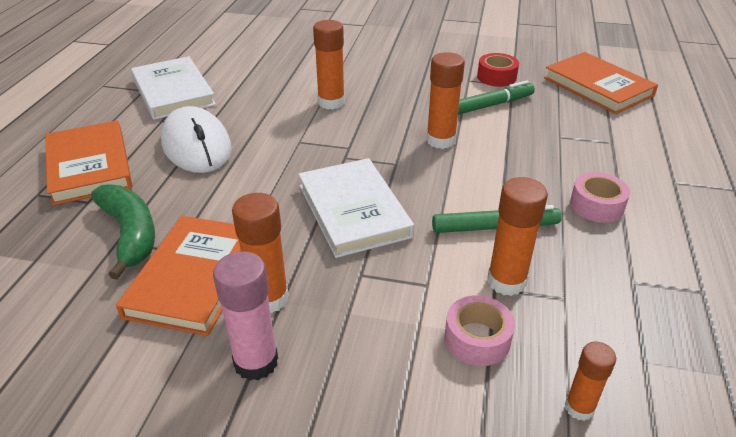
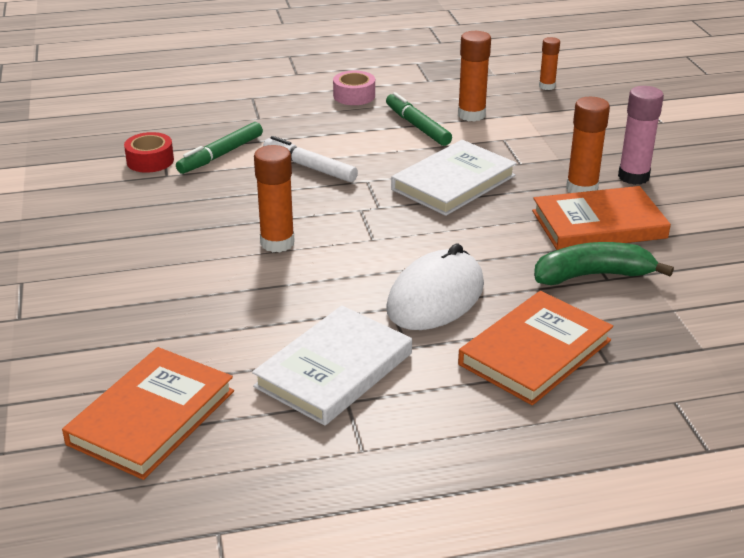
camera: 115 degrees left, 5 degrees down
(130, 234) = (592, 275): green banana -> green banana turned 45 degrees clockwise
(441, 140) = (309, 167): orange glue stick -> white marker
(477, 339) = (531, 116): pink tape -> none
(489, 105) = (221, 155): green marker -> green marker turned 90 degrees counterclockwise
(597, 87) = (143, 110): orange book -> orange book (152, 417)

